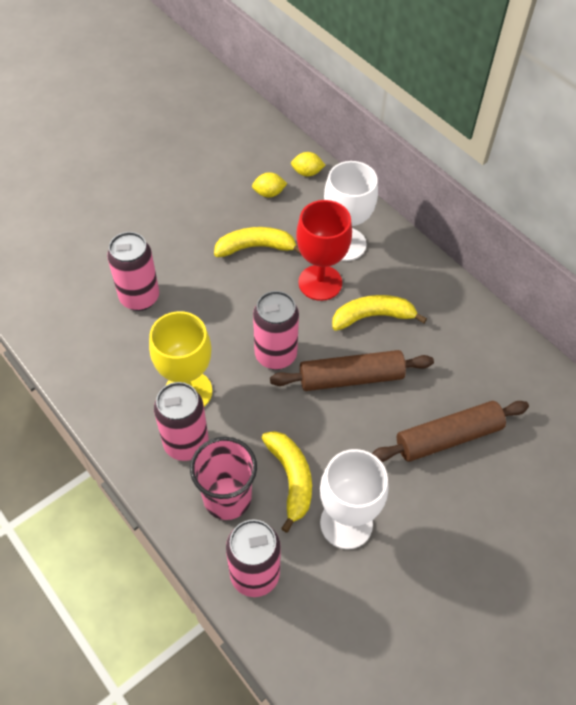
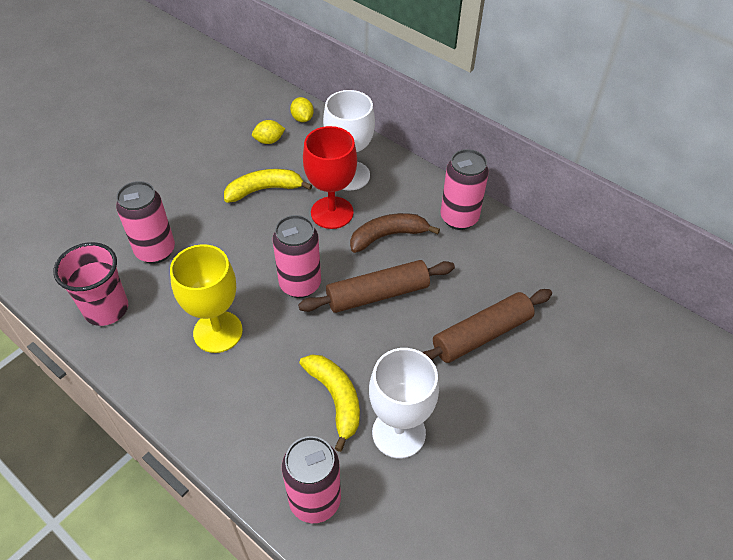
camera: 10 degrees left, 5 degrees down
(186, 443) = (223, 382): pink can -> pink can (459, 218)
(227, 498) = (274, 428): pink cup -> pink cup (106, 309)
(307, 173) = (302, 118): yellow lemon -> yellow lemon turned 75 degrees clockwise
(372, 316) = (388, 236): yellow banana -> brown banana

